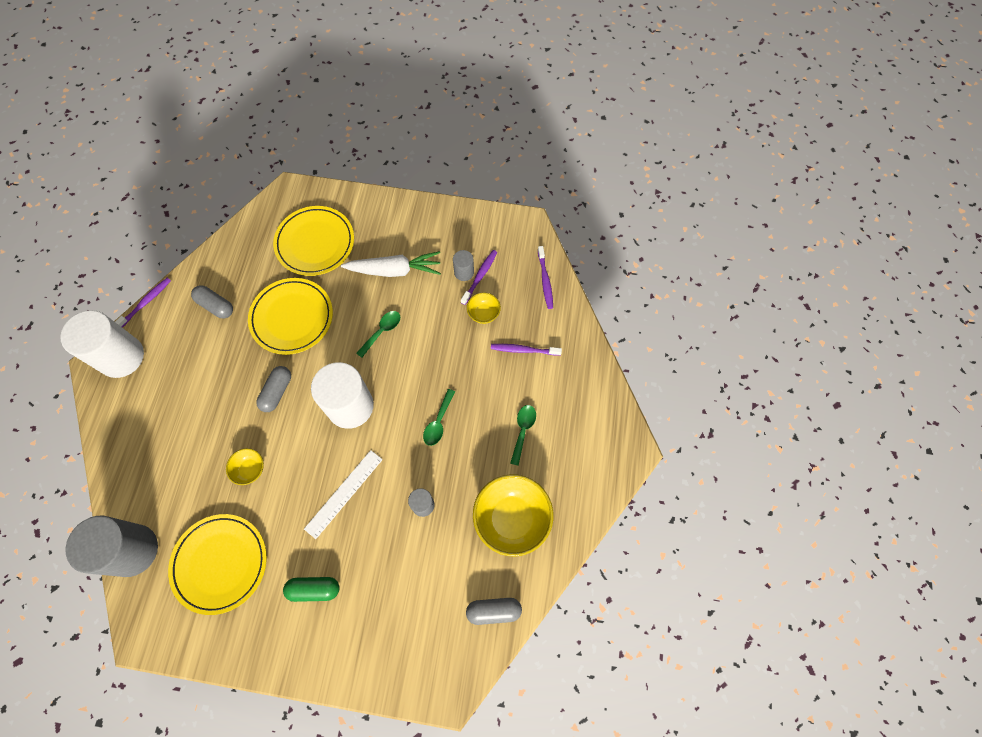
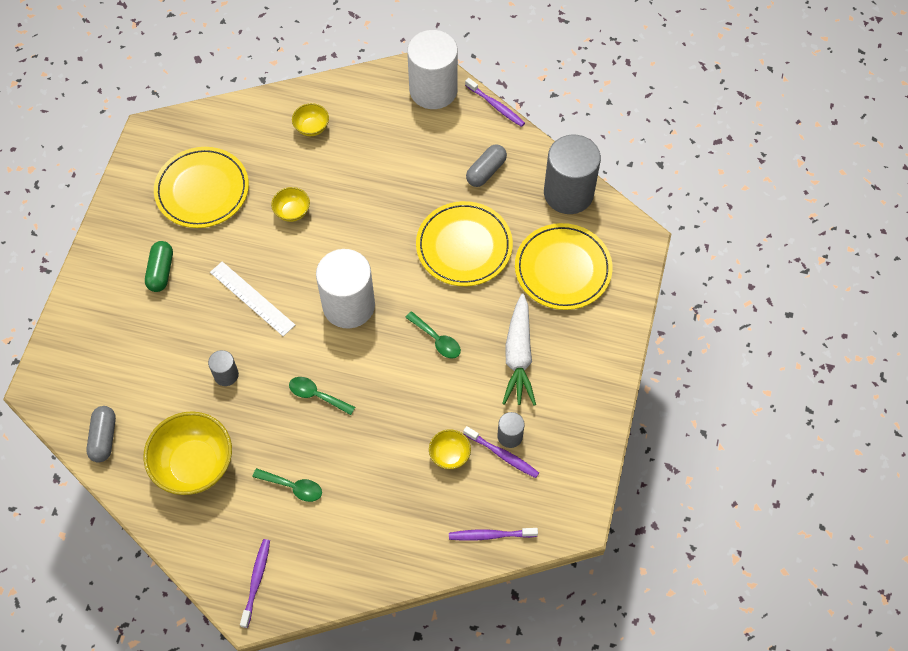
camera: 95 degrees right, 5 degrees down
(133, 550) = (229, 118): grey cylinder -> grey cylinder (568, 193)
(153, 464) = (312, 127): none -> yellow bowl
(277, 392) = (375, 234): grey capsule -> none
(523, 350) = (395, 498): purple toothbrush -> purple toothbrush (256, 581)

